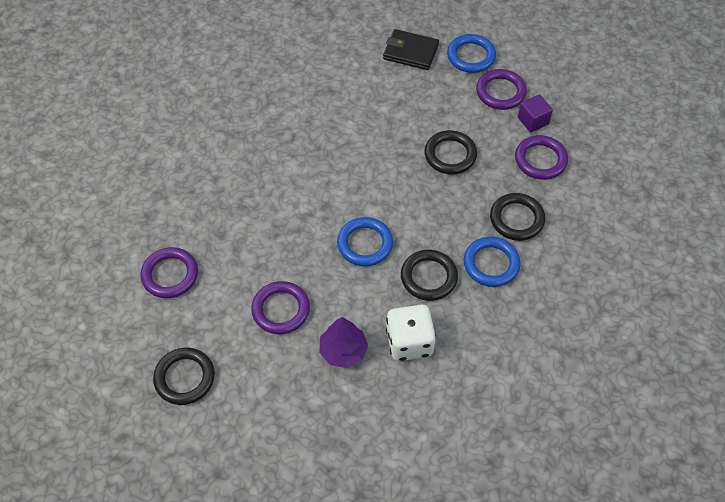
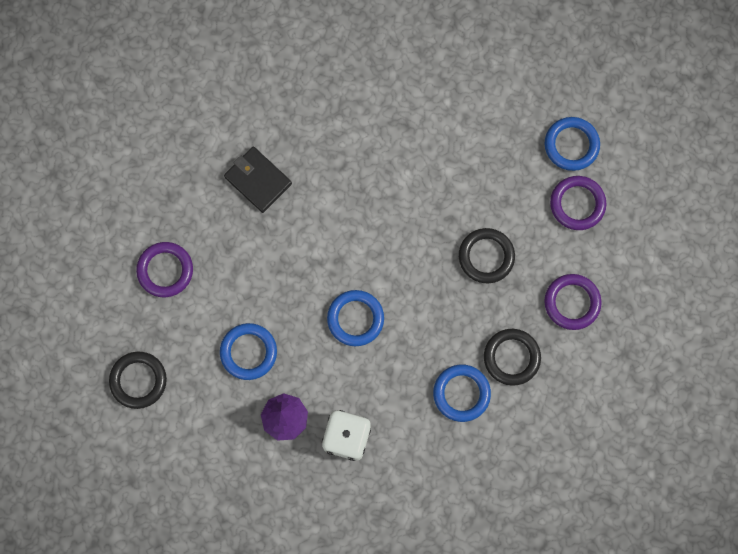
camera: 25 degrees right, 20 degrees up
(281, 310) = (248, 352): purple ring -> blue ring
(410, 52) = (511, 111): black wallet -> black wallet (258, 180)
(428, 277) = (397, 380): black ring -> none
(533, 121) = (590, 253): purple cube -> none

